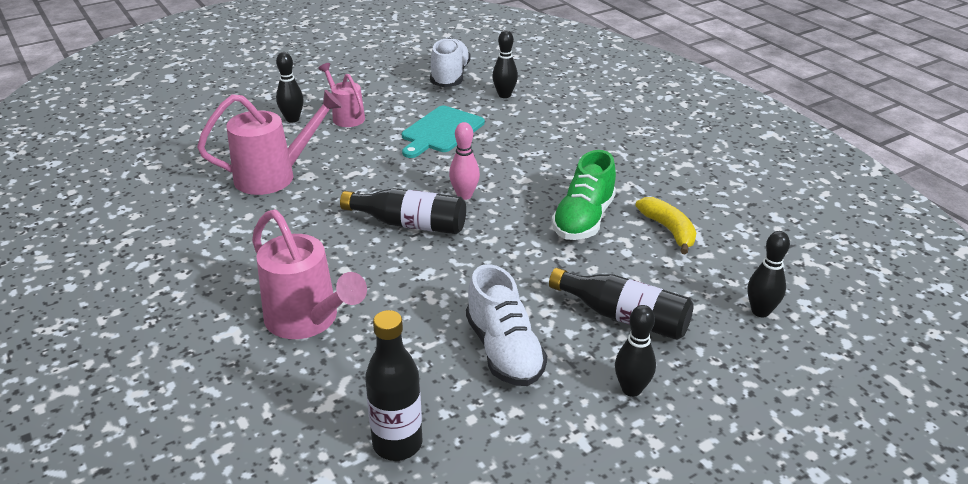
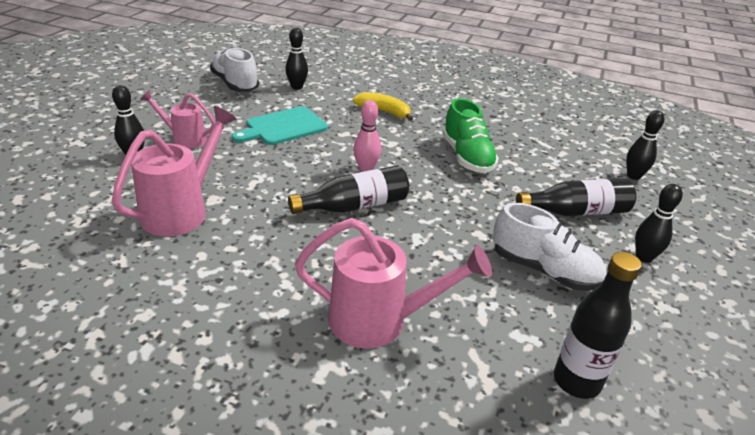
camera: 40 degrees left, 0 degrees up
(441, 131) = (283, 127): turquoise cutting board -> turquoise cutting board turned 60 degrees clockwise
(668, 230) = (523, 145): yellow banana -> yellow banana (384, 112)

